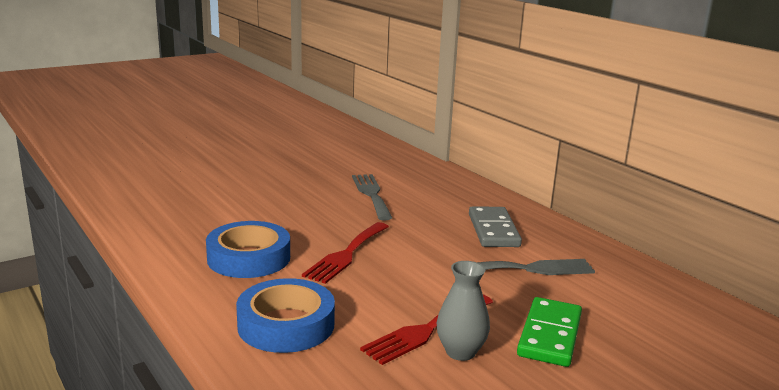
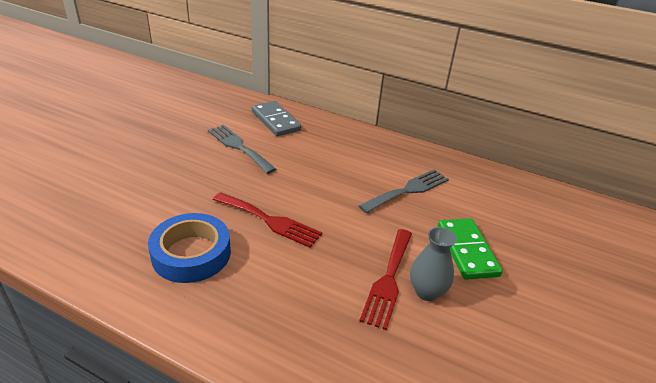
camera: 30 degrees left, 15 degrees up
(286, 325) = (283, 319): blue tape -> none
(346, 254) = (270, 221): red fork -> red fork turned 60 degrees counterclockwise
(493, 230) = (356, 159): grey domino -> grey domino (275, 121)

